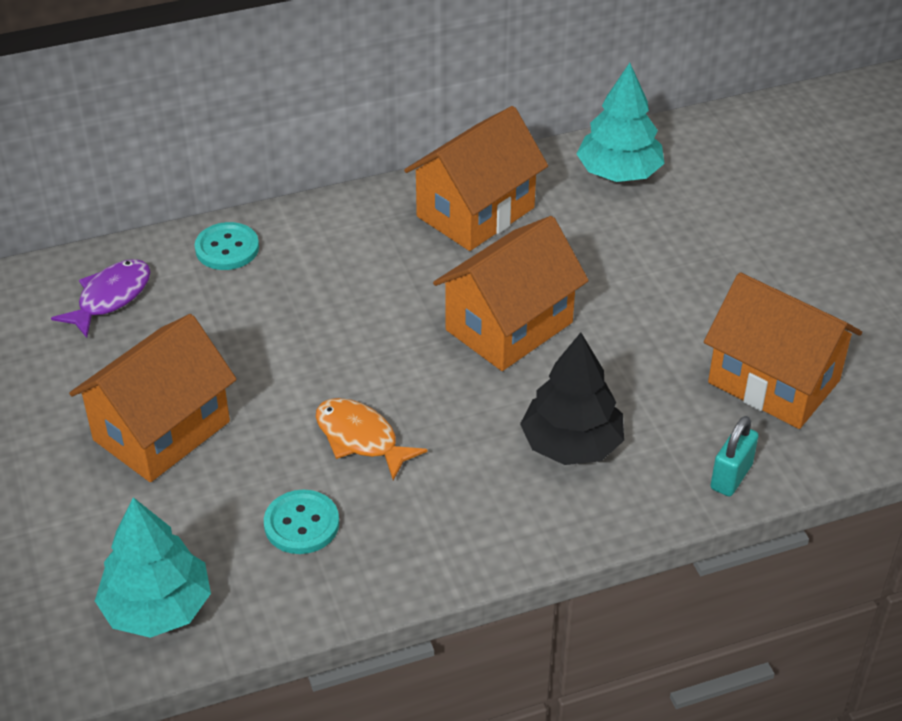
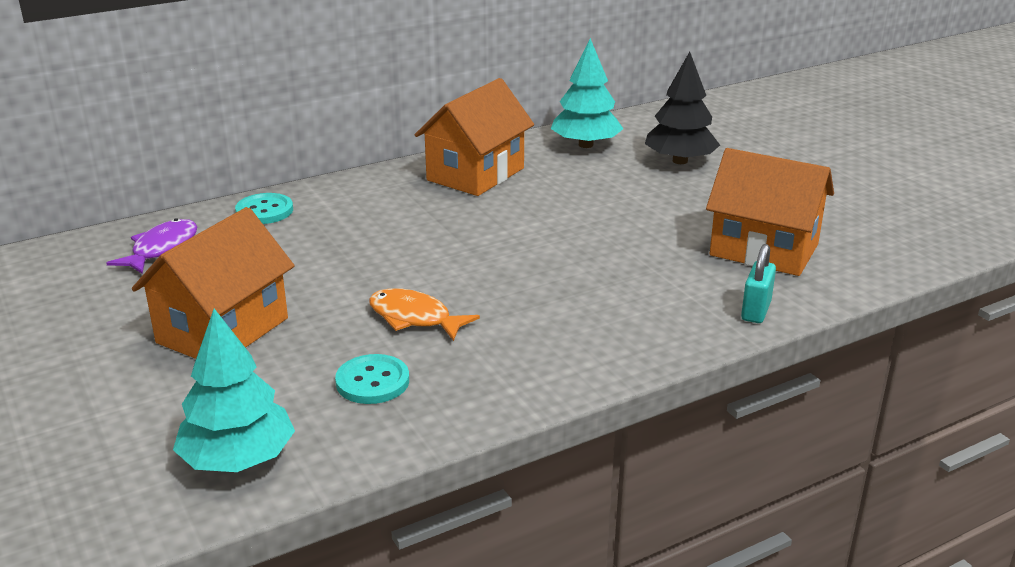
camera: 10 degrees left, 15 degrees down
(509, 326) = (526, 236): orange house -> none
(571, 444) = (607, 304): black tree -> black tree (680, 161)

